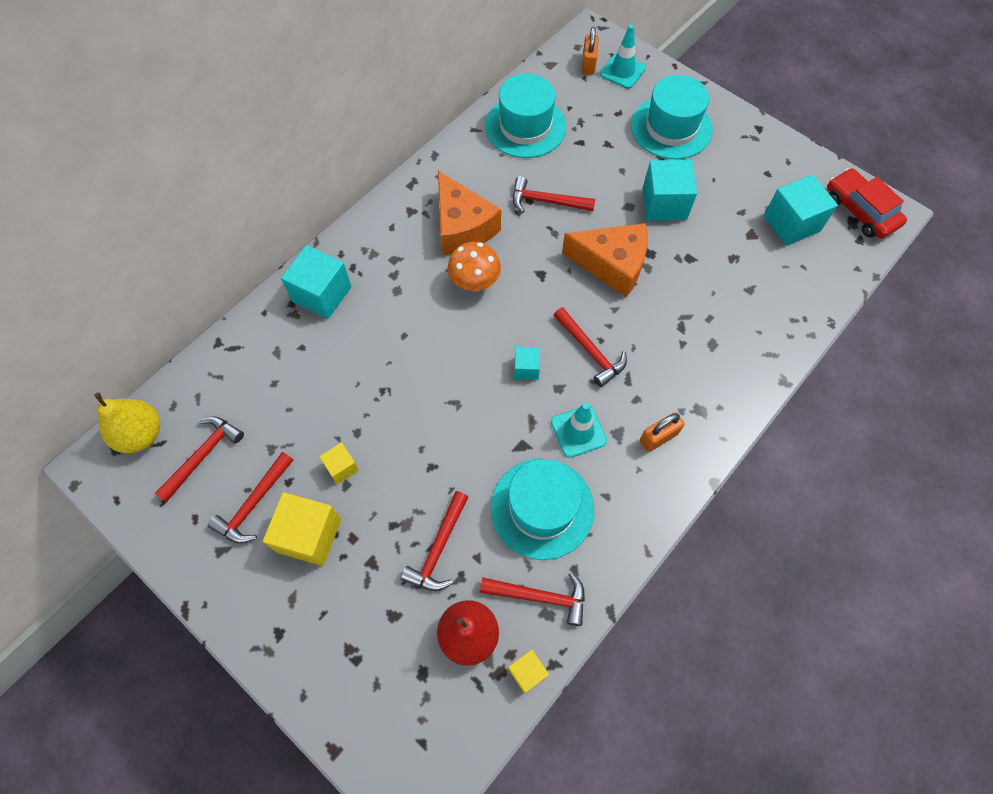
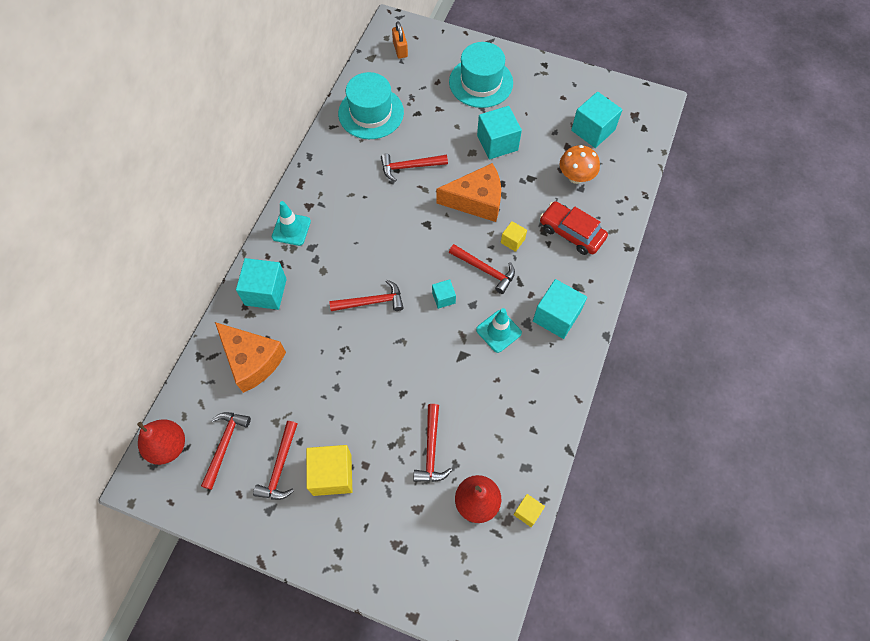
camera: 20 degrees left, 0 degrees up
(141, 434) = (168, 446): yellow pear -> red pear
(342, 467) = (336, 417): yellow cube -> yellow cube (512, 241)
(462, 227) = (353, 206): orange cheese -> orange cheese (252, 360)
(474, 282) = (380, 246): orange mushroom -> orange mushroom (575, 177)
(540, 596) = (516, 457): red hammer -> red hammer (371, 301)
(542, 508) = (494, 395): turquoise hat -> none
(622, 71) = (428, 48): turquoise traffic cone -> turquoise traffic cone (291, 229)
(658, 437) = (556, 316): orange padlock -> turquoise cube
(860, 210) = (637, 106): red car -> red car (571, 232)

